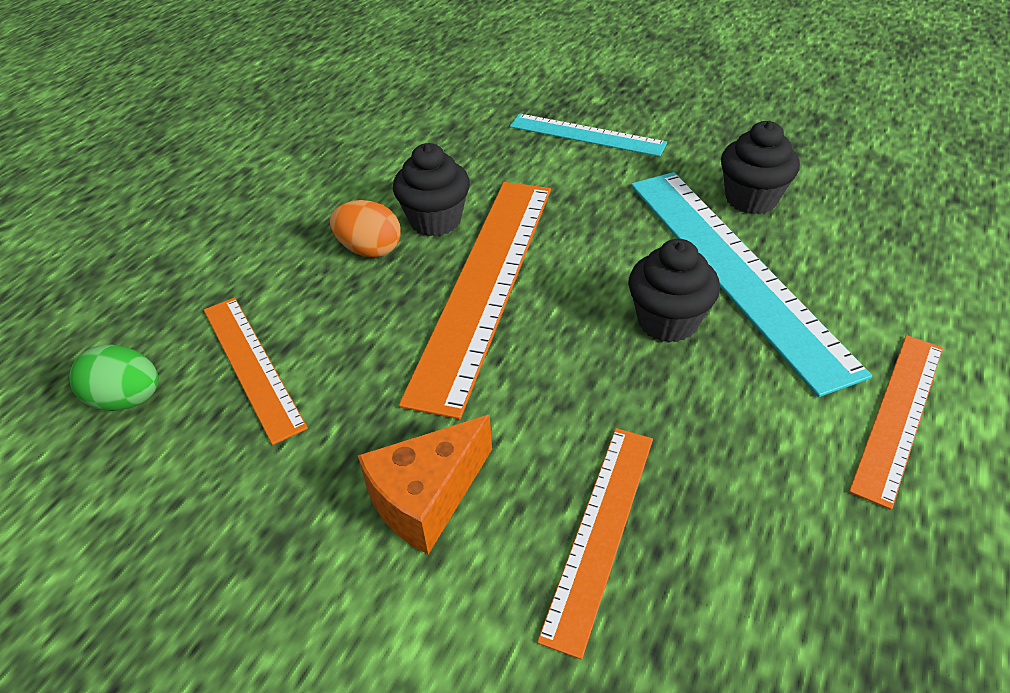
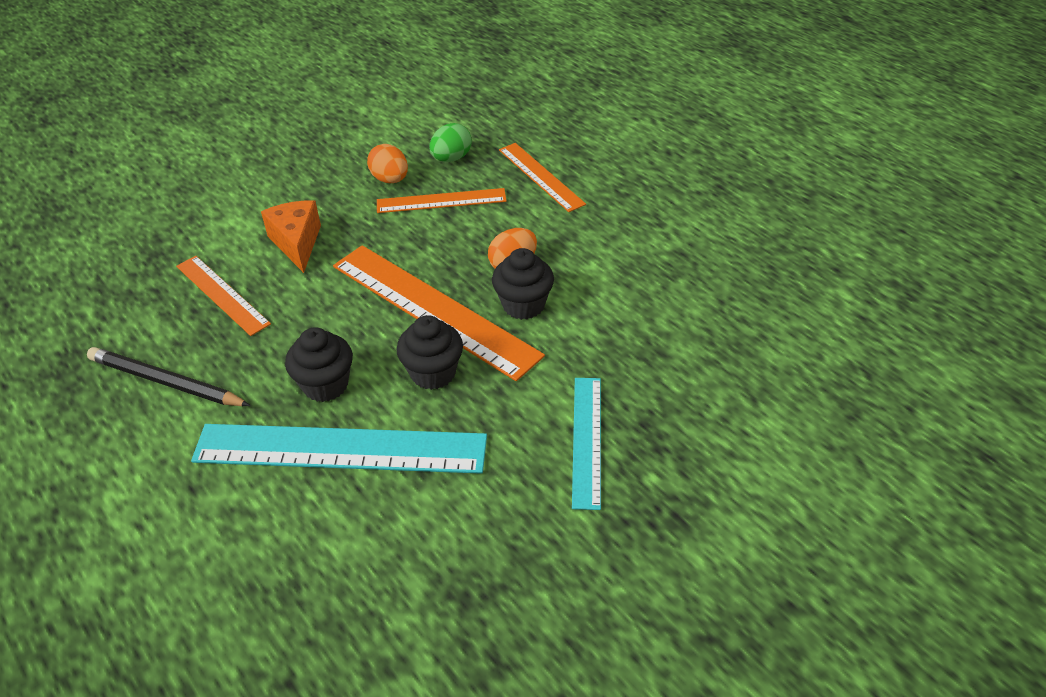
camera: 115 degrees right, 0 degrees up
(206, 454) = (390, 179): none -> orange egg
(587, 135) = (587, 440): turquoise ruler -> turquoise ruler turned 45 degrees counterclockwise
(751, 199) = (410, 511): black cupcake -> black cupcake (433, 373)
(802, 488) = (166, 382): none -> black pencil
(899, 415) = (158, 457): orange ruler -> orange ruler (540, 176)

